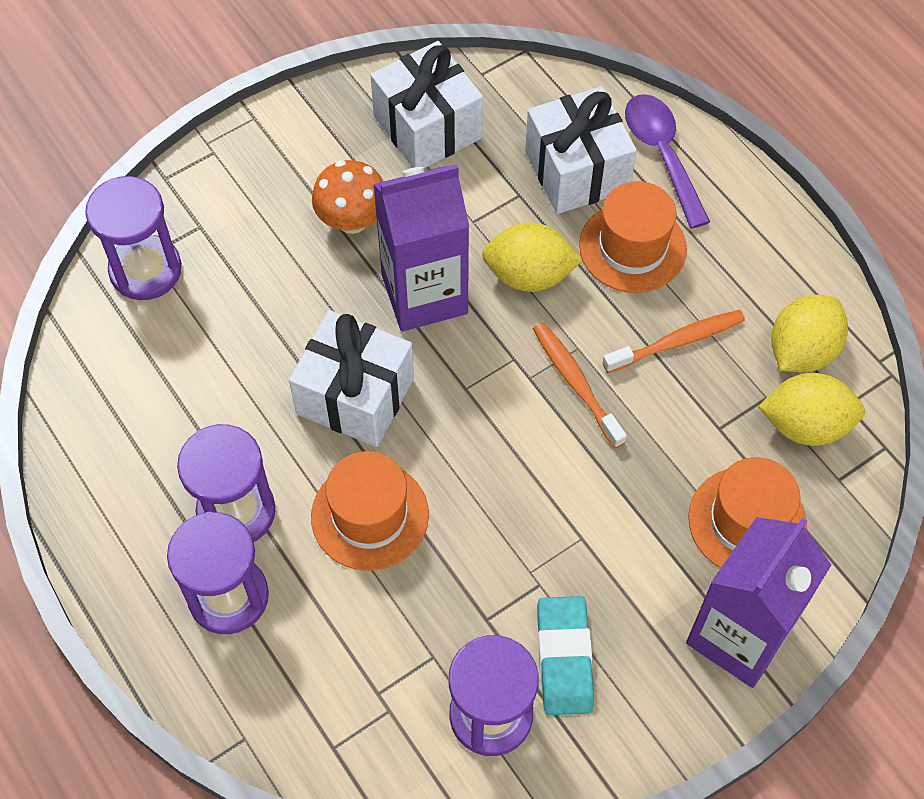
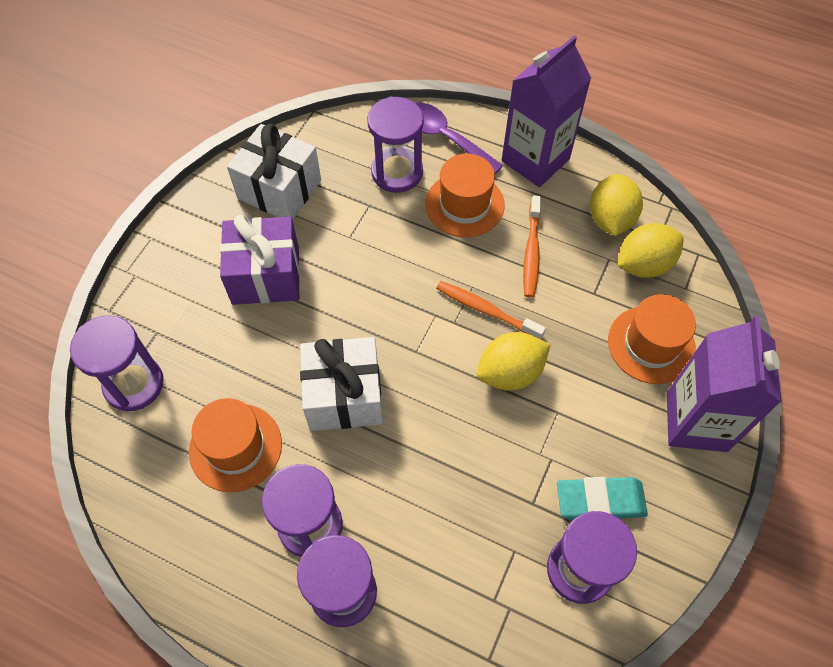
camera: 30 degrees left, 0 degrees up
(352, 220) = (265, 275): orange mushroom -> purple gift
(370, 515) = (407, 475): orange hat -> orange hat (235, 447)
(424, 294) = (348, 301): purple carton -> purple carton (535, 160)
(529, 275) = (410, 255): yellow lemon -> yellow lemon (510, 373)
(564, 658) = (600, 501): turquoise eraser -> turquoise eraser turned 60 degrees counterclockwise
(576, 171) = (397, 172): white gift -> purple hourglass
(676, 342) = (531, 251): orange toothbrush -> orange toothbrush turned 150 degrees clockwise

